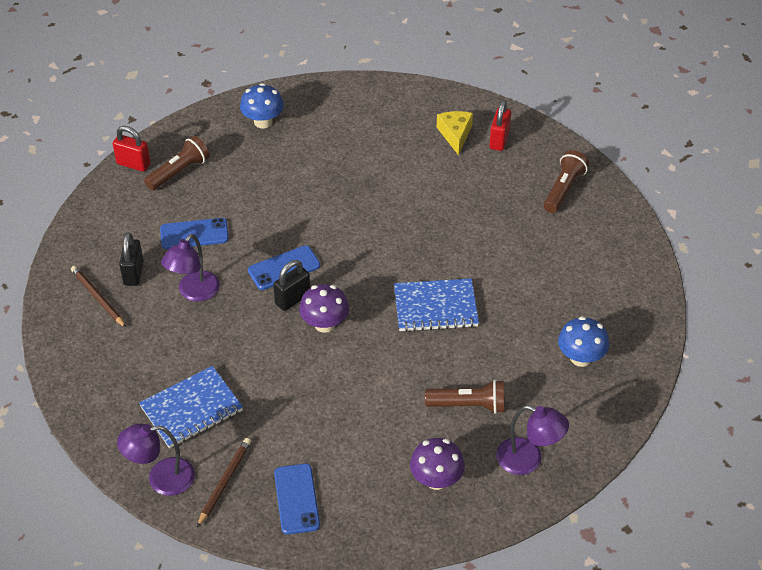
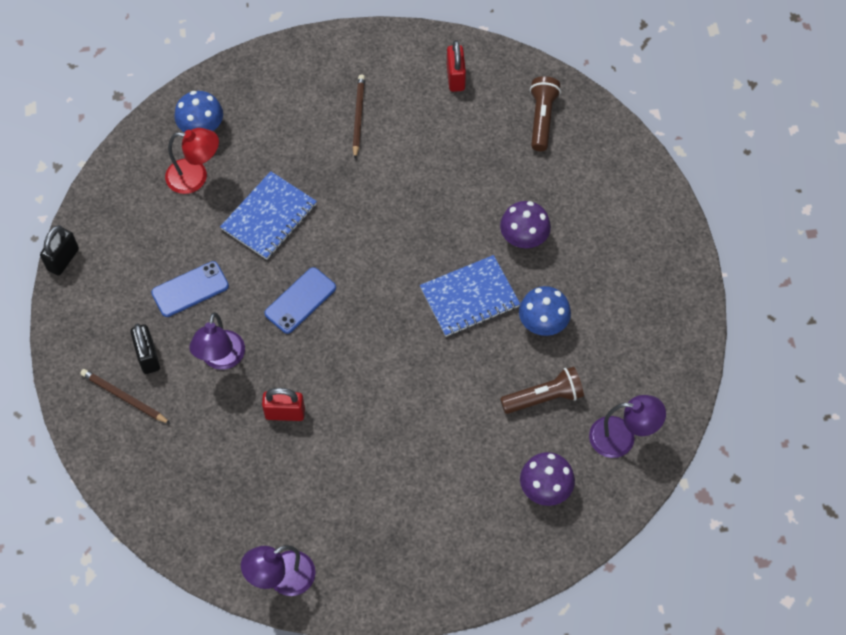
camera: 20 degrees left, 15 degrees up
(133, 164) = (86, 223): red padlock -> red padlock (285, 413)
(179, 172) = (140, 218): brown flashlight -> none
(191, 409) = (278, 493): blue notebook -> blue notebook (269, 217)
(224, 482) = (345, 561): brown pencil -> brown pencil (358, 117)
(240, 155) = (195, 177): none -> red lamp
(292, 299) = (324, 334): black padlock -> black padlock (63, 259)
(296, 499) = (422, 555): blue phone -> none
(325, 324) = (368, 352): purple mushroom -> purple mushroom (523, 238)
(455, 135) = (408, 84): yellow cheese -> none
(580, 358) = (629, 310): blue mushroom -> blue mushroom (543, 323)

